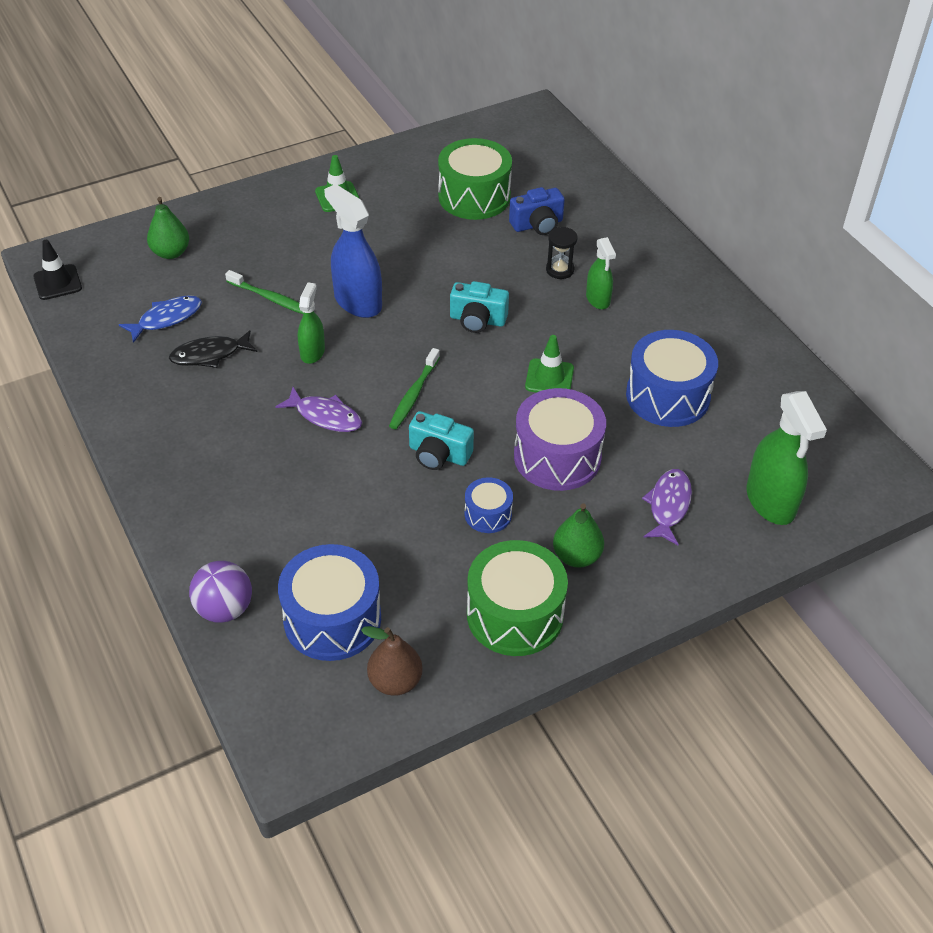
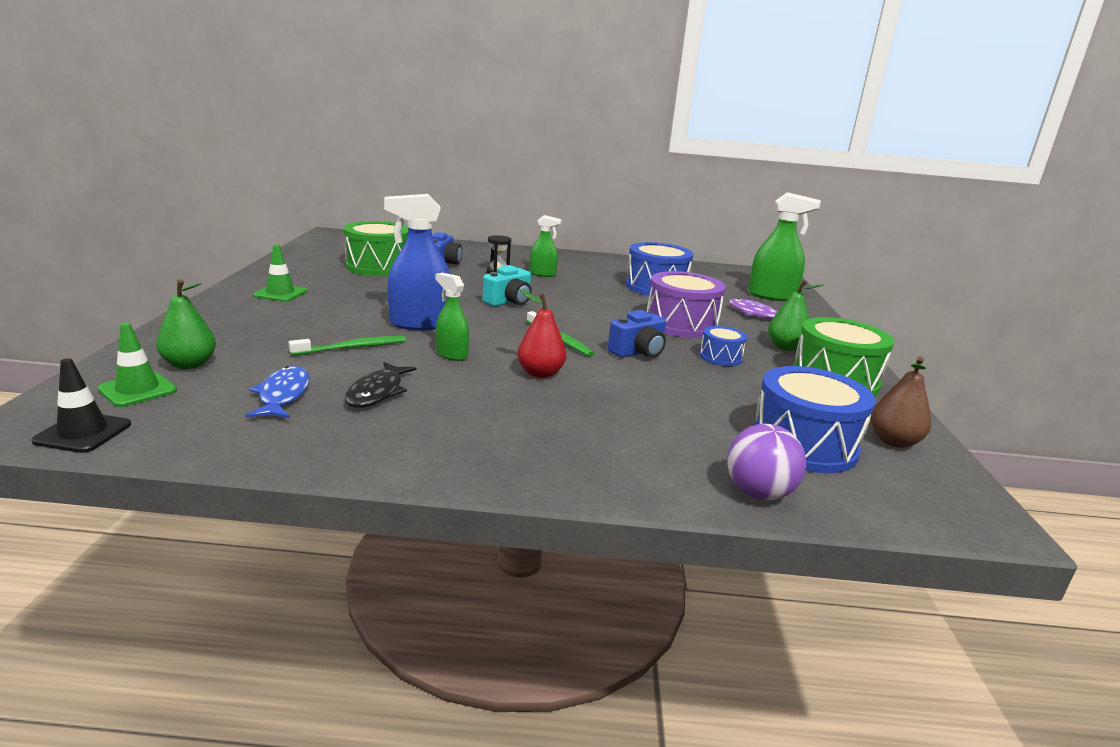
camera: 60 degrees left, 25 degrees down
(325, 416) = (540, 373): purple fish -> red pear
(438, 454) = (638, 352): turquoise camera -> blue camera
(549, 377) = (599, 304): green traffic cone -> green traffic cone (137, 390)

